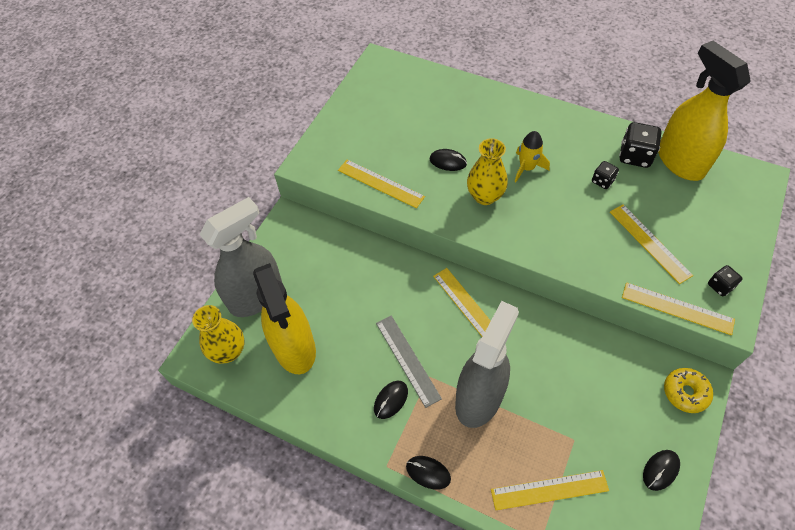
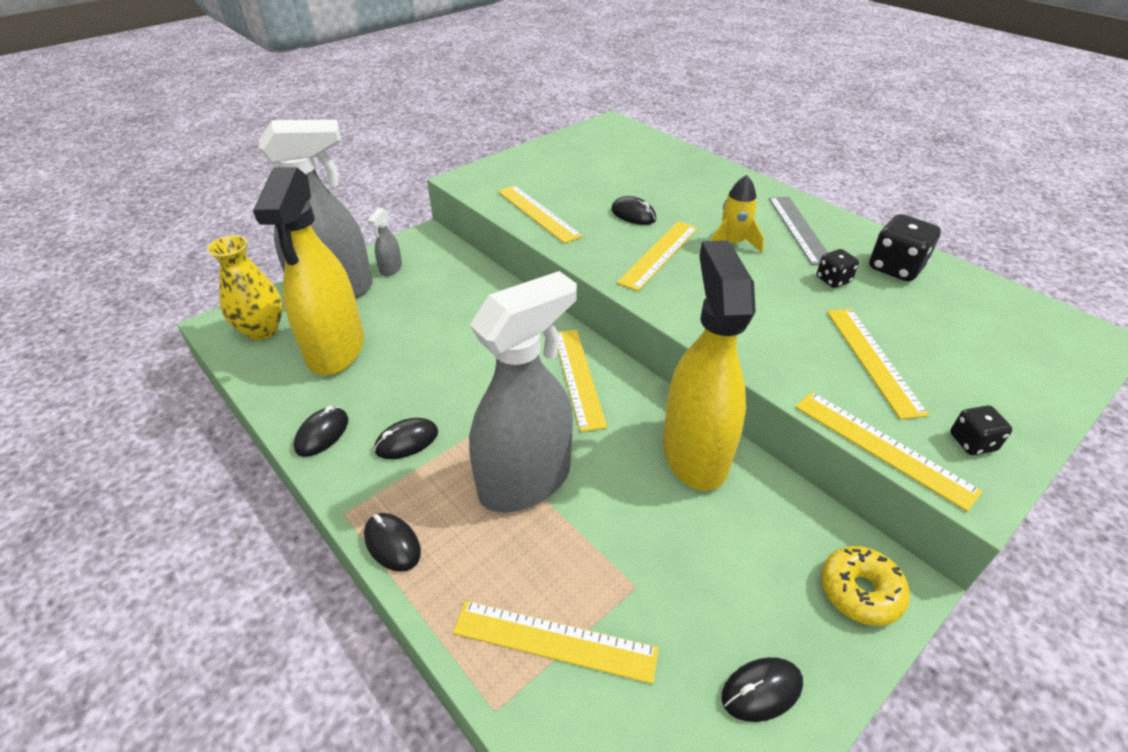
camera: 20 degrees right, 15 degrees down
(283, 259) = (391, 269): none -> grey spray bottle
(333, 417) = (322, 434): none -> black mouse
(407, 360) = (460, 406): grey ruler -> grey ruler (799, 229)
(485, 196) = (659, 254): yellow vase -> yellow ruler
(680, 161) = (964, 289): yellow spray bottle -> yellow spray bottle (694, 453)

